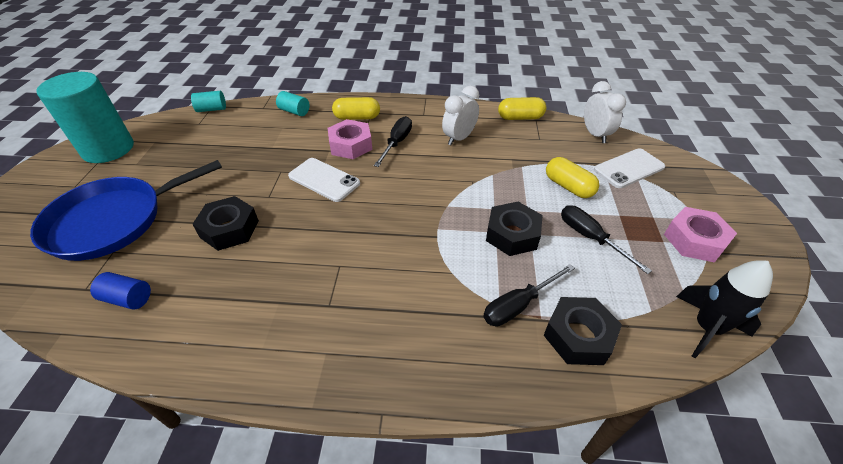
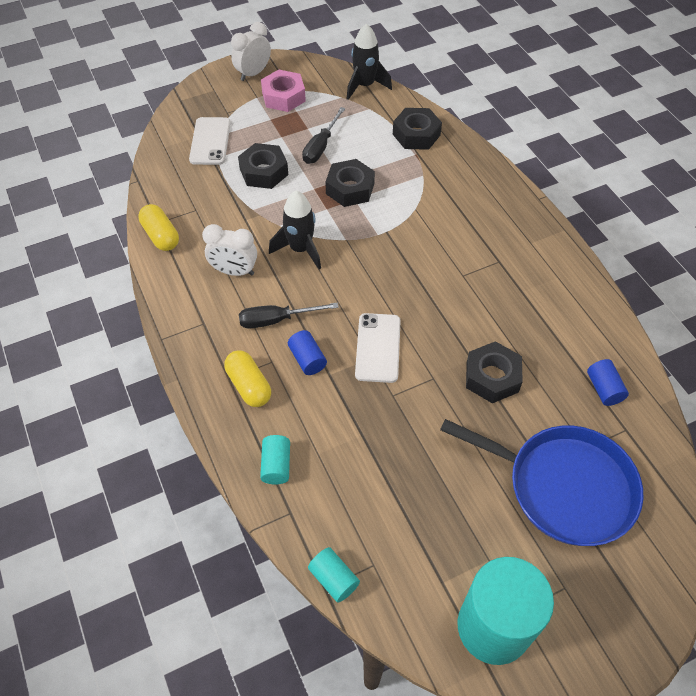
camera: 120 degrees left, 10 degrees up
(350, 145) = (307, 359): pink nut -> blue cylinder
(456, 176) = (300, 249): none -> black rocket
(518, 305) = (415, 166): black screwdriver -> none
(568, 187) = (264, 172): yellow capsule -> black nut
(595, 135) = (163, 172): white clock -> white clock (253, 73)
(628, 168) = (210, 141): white phone -> white phone turned 60 degrees clockwise

